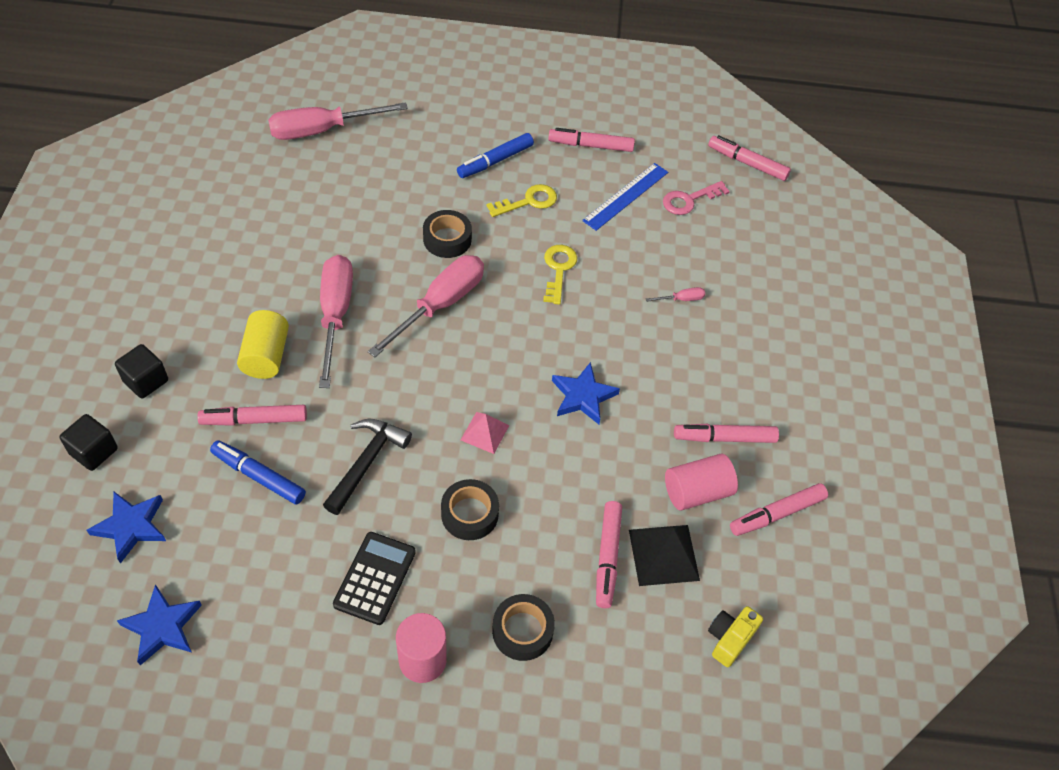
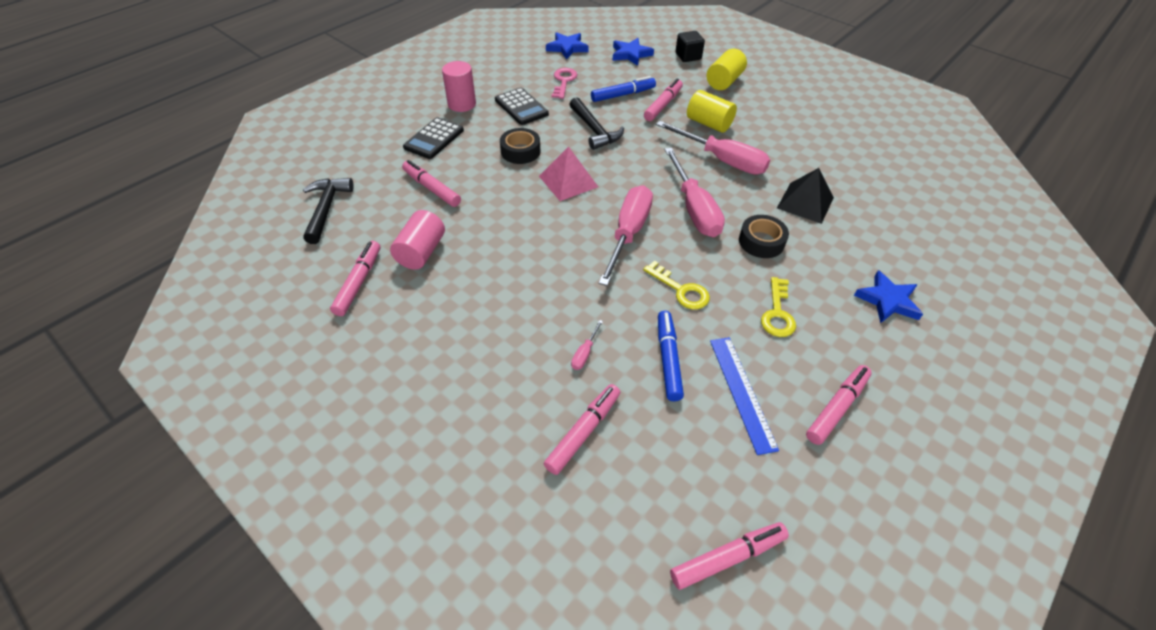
camera: 130 degrees right, 5 degrees down
(146, 381) = (724, 81): black cube -> yellow cylinder
(322, 130) = (940, 227): pink screwdriver -> pink screwdriver (628, 233)
(484, 432) = (568, 181): pink pyramid -> pink pyramid, size x1.56
(495, 161) = (847, 317): blue marker -> blue marker (668, 359)
(522, 631) = (434, 139): black tape -> black calculator
(583, 396) = (550, 239): blue star -> blue star (888, 300)
(663, 555) = (404, 212): black pyramid -> black pyramid (805, 202)
(689, 200) = (703, 446): pink key -> pink key (563, 81)
(724, 438) = (440, 293): pink marker -> pink marker (583, 432)
(729, 639) = (326, 209): yellow camera -> black hammer

